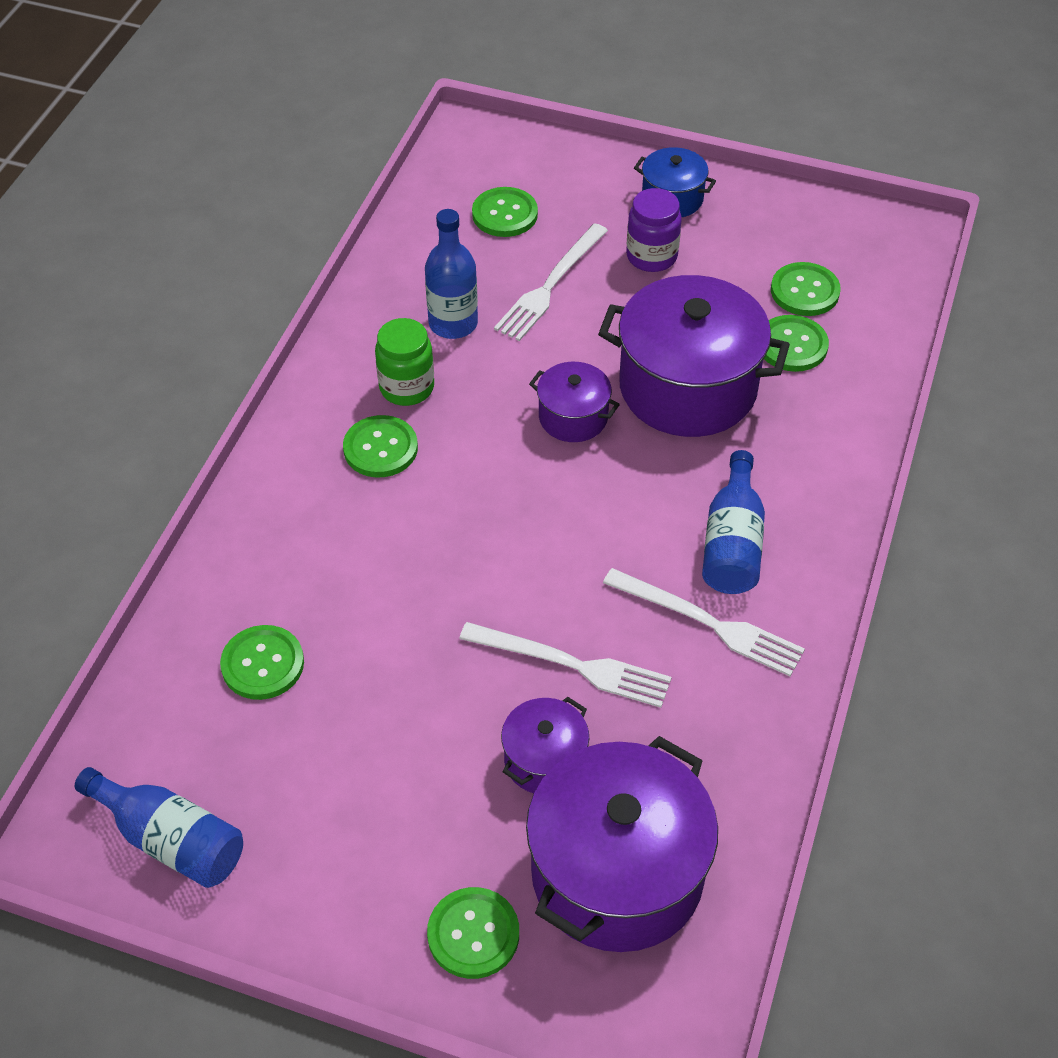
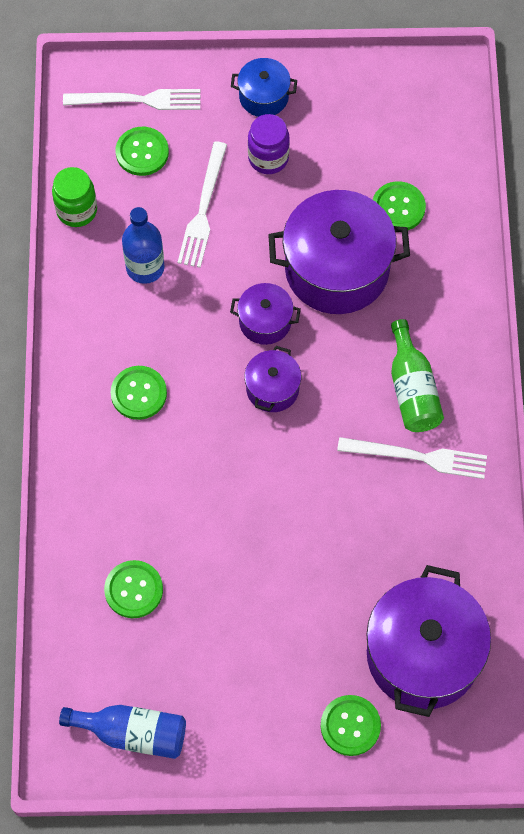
camera: 20 degrees left, 15 degrees up
(407, 388) = (135, 335): green jar -> green jar (77, 210)
(544, 760) = (348, 594): purple pot -> purple pot (272, 389)
(572, 665) = (339, 519): white fork -> white fork (137, 100)
(732, 543) = (412, 389): blue bottle -> green bottle
(804, 291) = (391, 155): green button -> none

